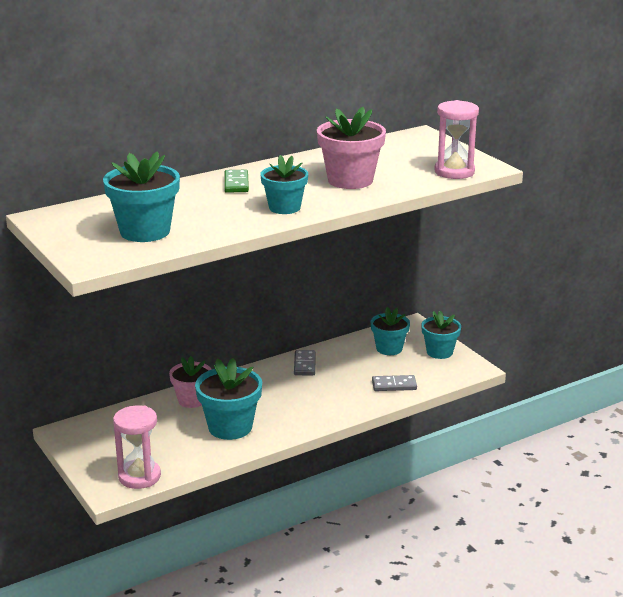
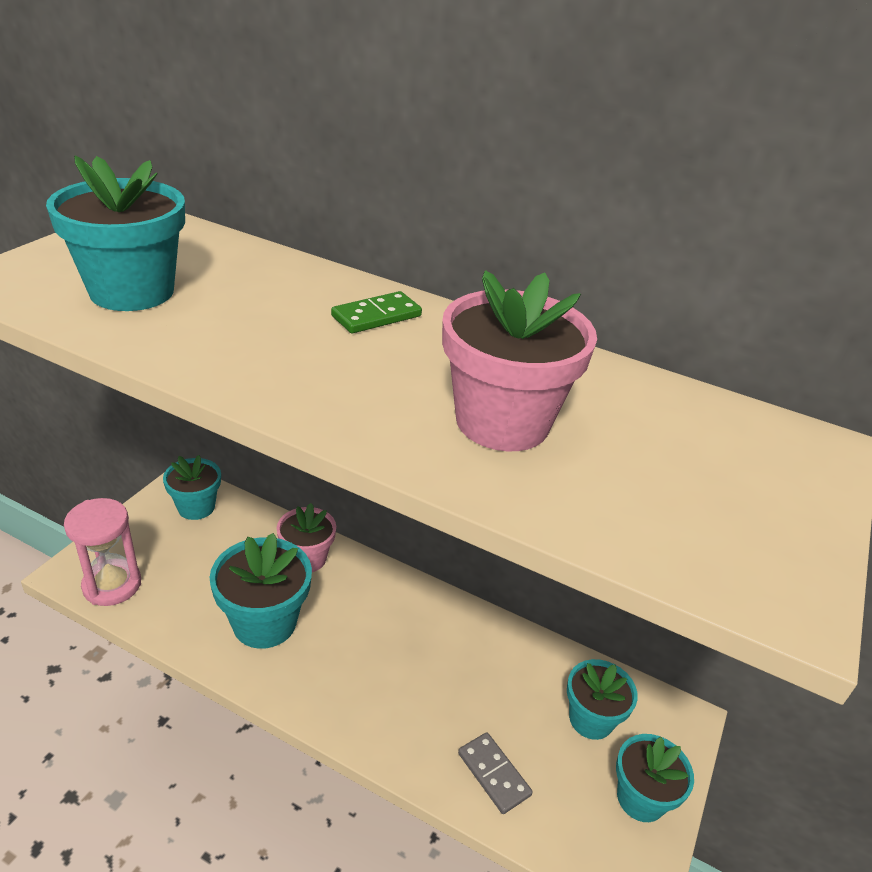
camera: 55 degrees right, 10 degrees up
(284, 208) = (313, 385): turquoise flower pot -> turquoise flower pot (196, 507)
(304, 365) = (467, 634): grey domino -> none
(454, 172) = (699, 552): pink hourglass -> none

